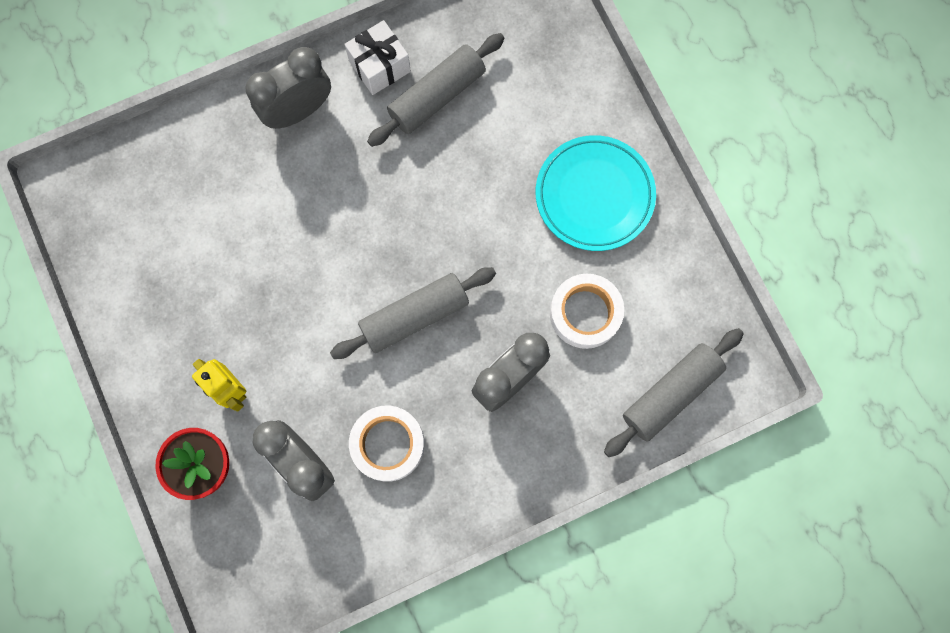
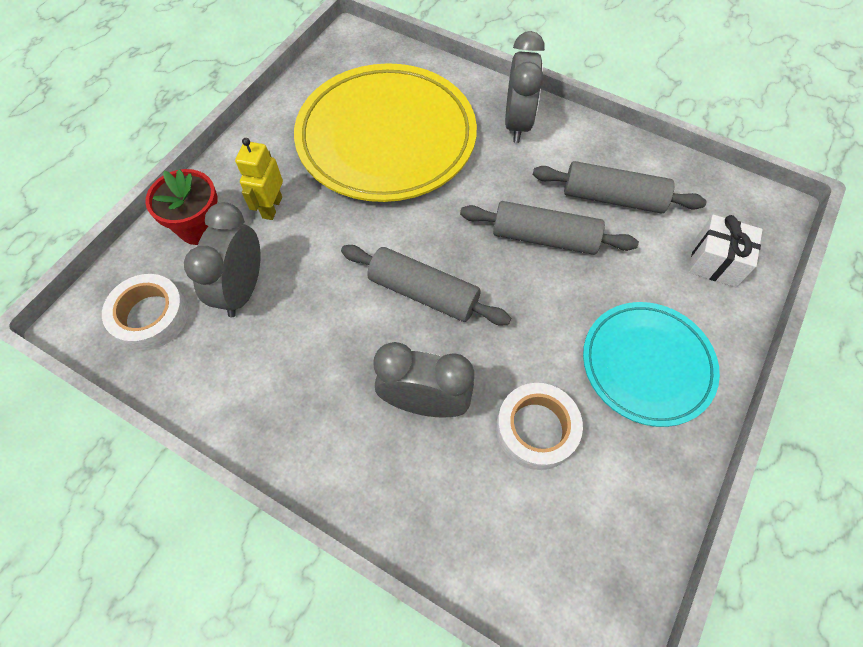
camera: 55 degrees right, 15 degrees down
(227, 238) = (386, 139): none -> yellow plate
(298, 111) = (517, 123): grey clock -> grey clock turned 75 degrees clockwise
(380, 66) = (597, 149): white gift -> white gift (715, 262)
(388, 444) = (299, 341): white tape -> white tape (151, 316)
(670, 394) = (523, 569): grey rolling pin -> grey rolling pin (544, 237)

